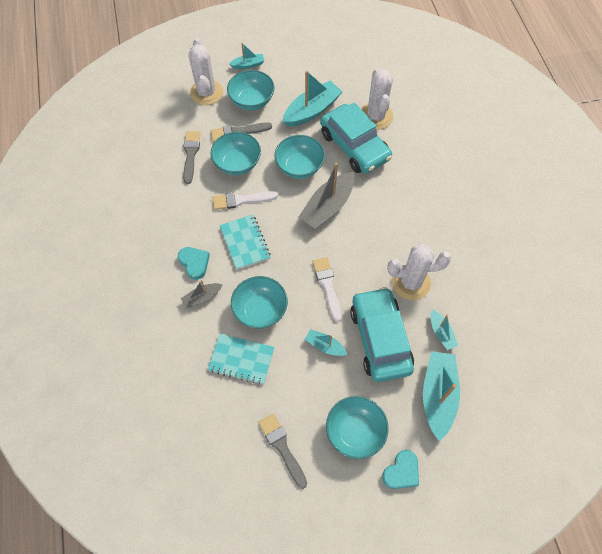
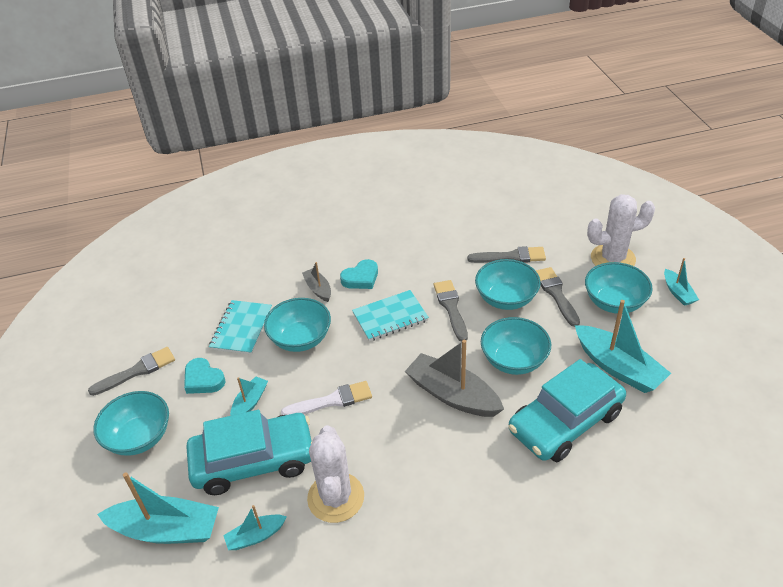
camera: 90 degrees right, 20 degrees down
(241, 200) = (451, 307): white brush -> grey brush
(376, 116) = (632, 448): white cactus -> none
(401, 471) = (80, 486): turquoise heart -> turquoise heart (203, 379)

